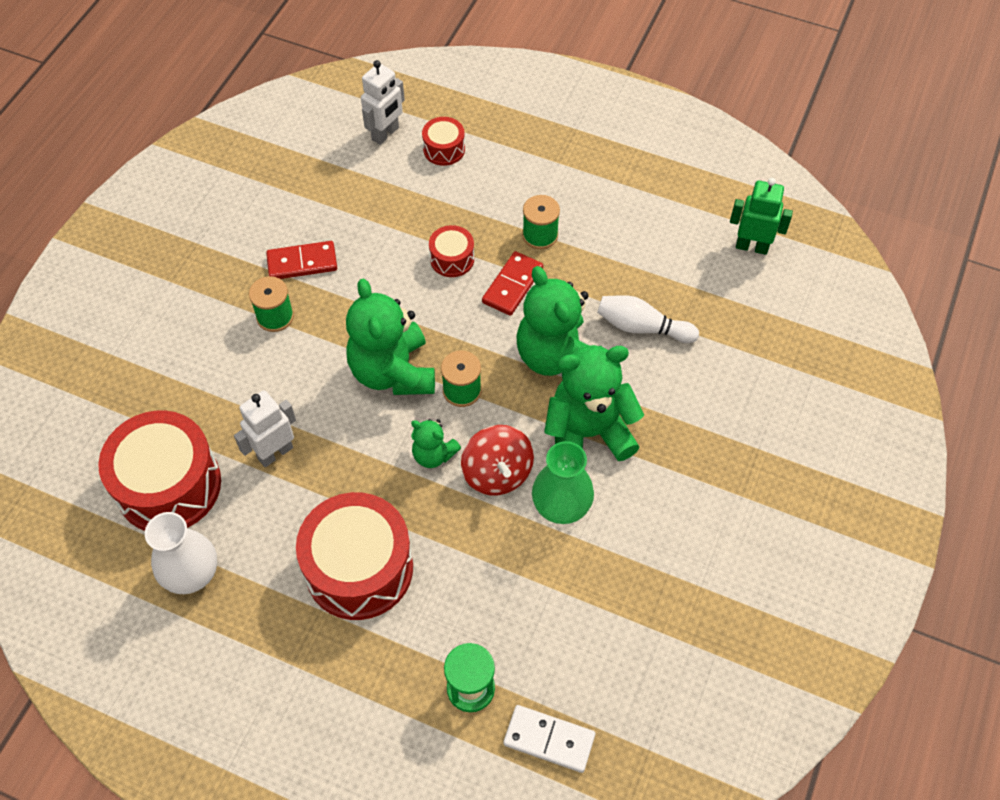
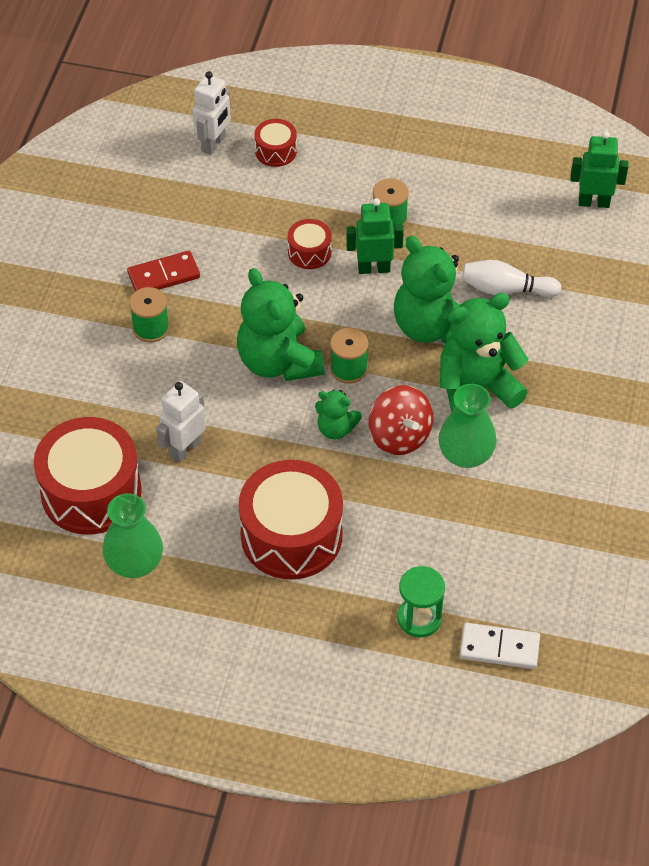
camera: 10 degrees left, 5 degrees down
(191, 573) = (135, 563): white vase -> green vase
(512, 285) = (374, 268): red domino -> green robot

